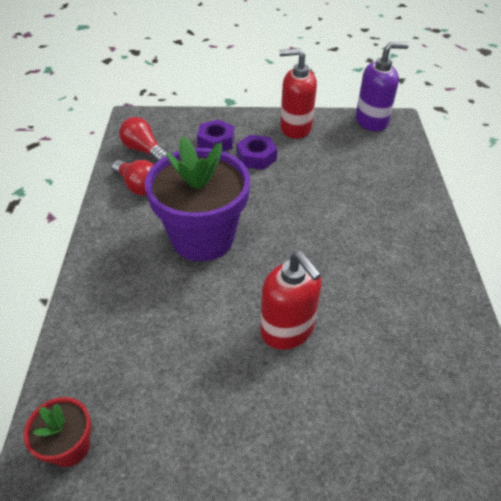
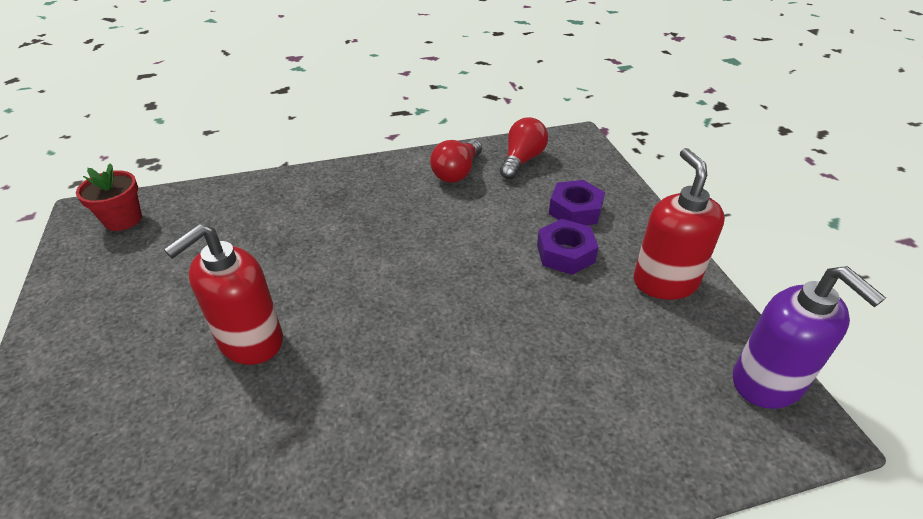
camera: 75 degrees right, 5 degrees down
(202, 238) = (388, 238): purple flower pot -> none

